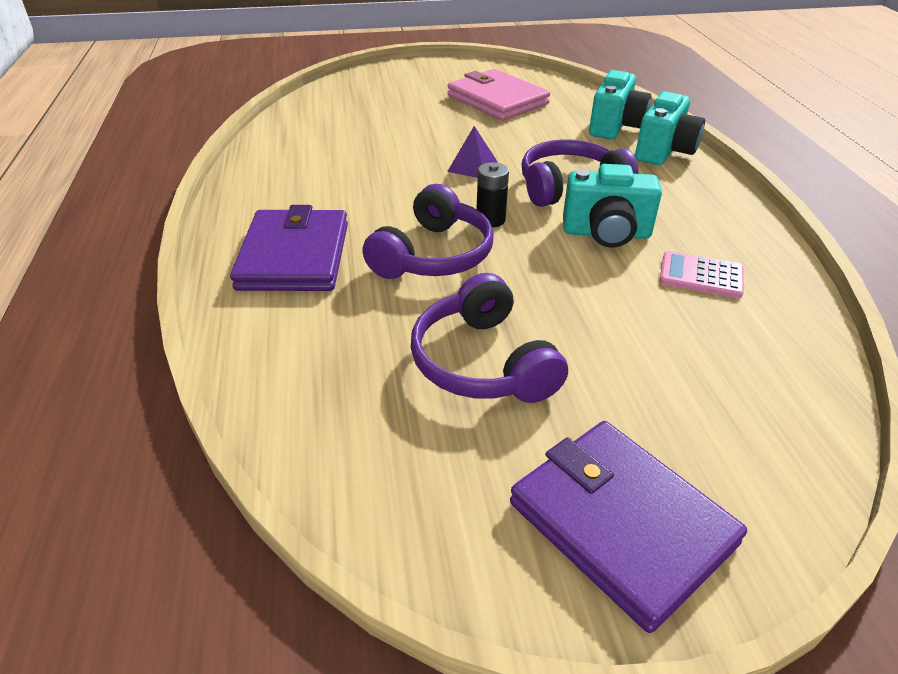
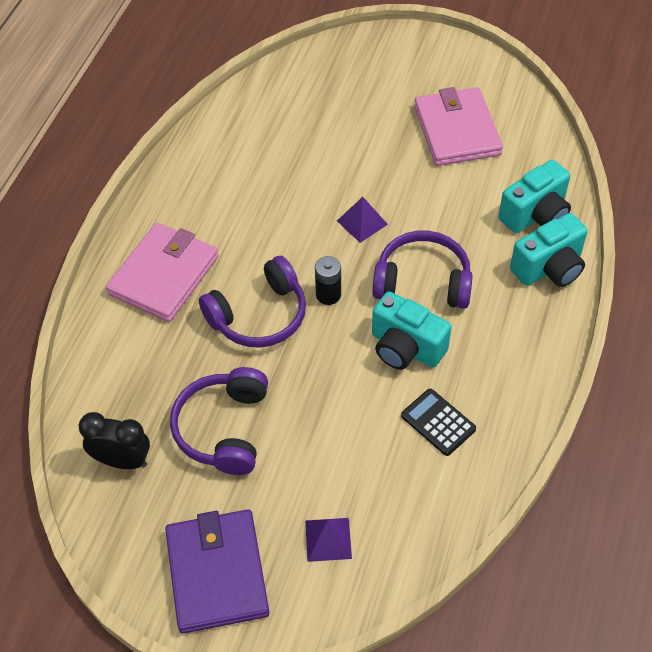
camera: 30 degrees right, 15 degrees up
(294, 256) = (164, 275): purple wallet -> pink wallet
(376, 446) = (122, 460): none -> black clock
(701, 276) = (438, 422): pink calculator -> black calculator
(712, 421) = (328, 539): none -> purple pyramid

